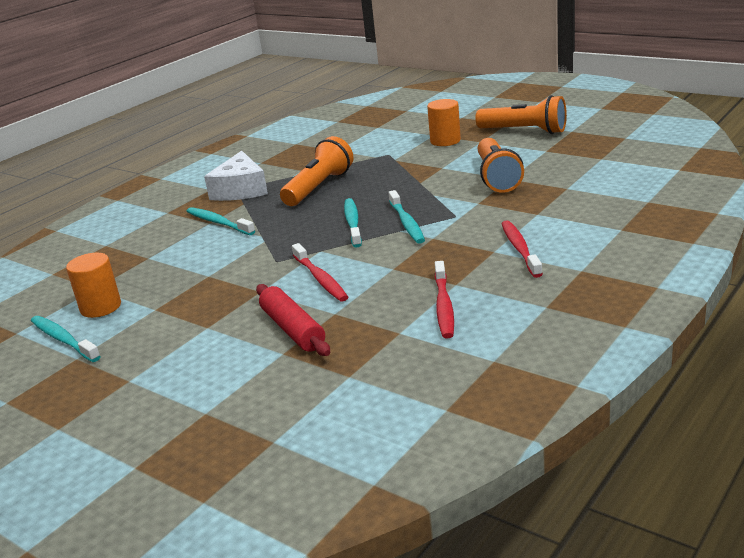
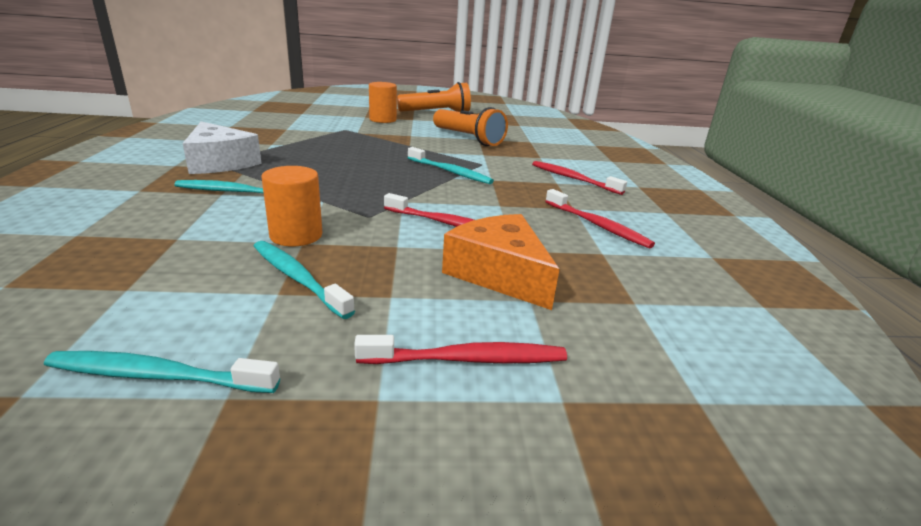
camera: 45 degrees left, 0 degrees up
(101, 307) = (175, 311): orange cylinder -> orange cylinder (296, 235)
(192, 376) = (467, 359): none -> red toothbrush
(293, 329) = (499, 273): red rolling pin -> orange cheese
(319, 187) = (314, 154): orange flashlight -> none
(353, 223) = (399, 177): turquoise toothbrush -> turquoise toothbrush (297, 278)

